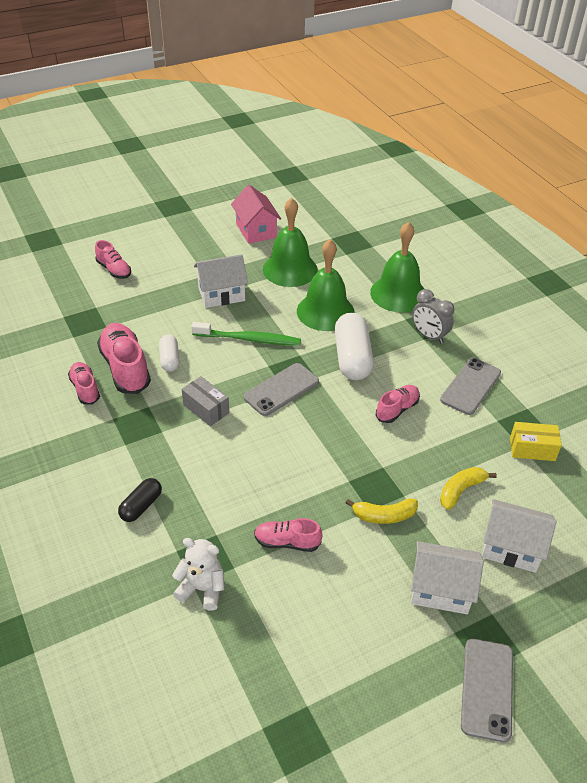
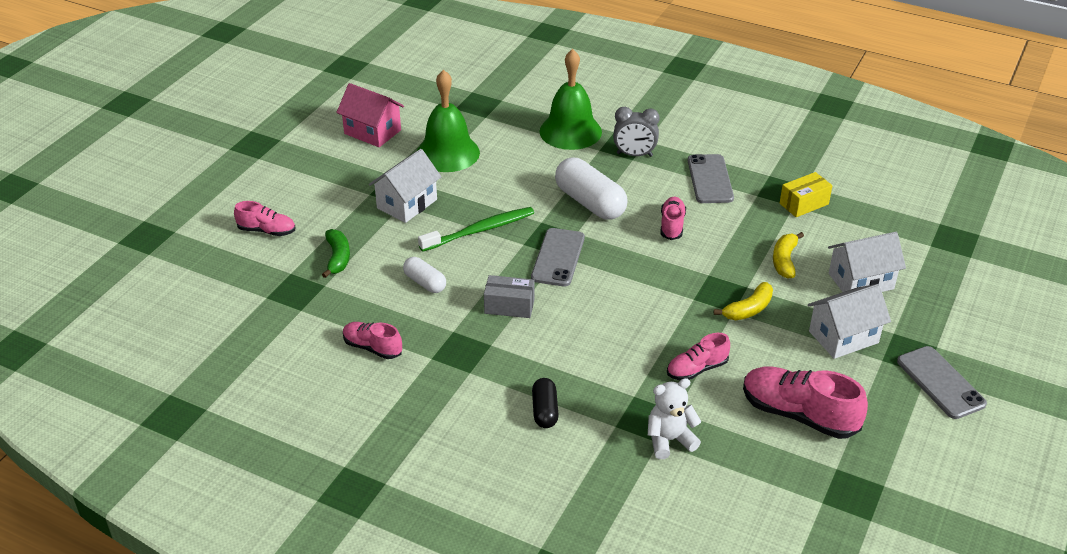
camera: 35 degrees left, 5 degrees down
(125, 368) = (390, 311): pink shoe -> pink shoe (798, 415)
(135, 311) = (337, 258): none -> green banana
(325, 311) = (523, 175): green bell -> none

